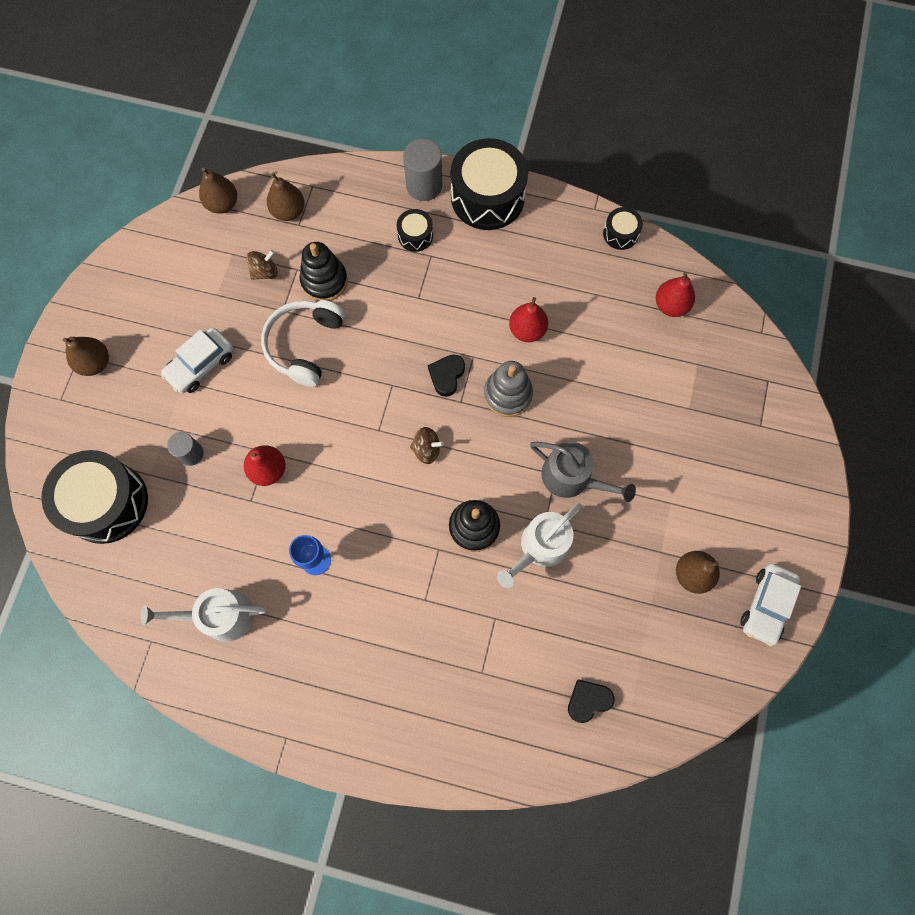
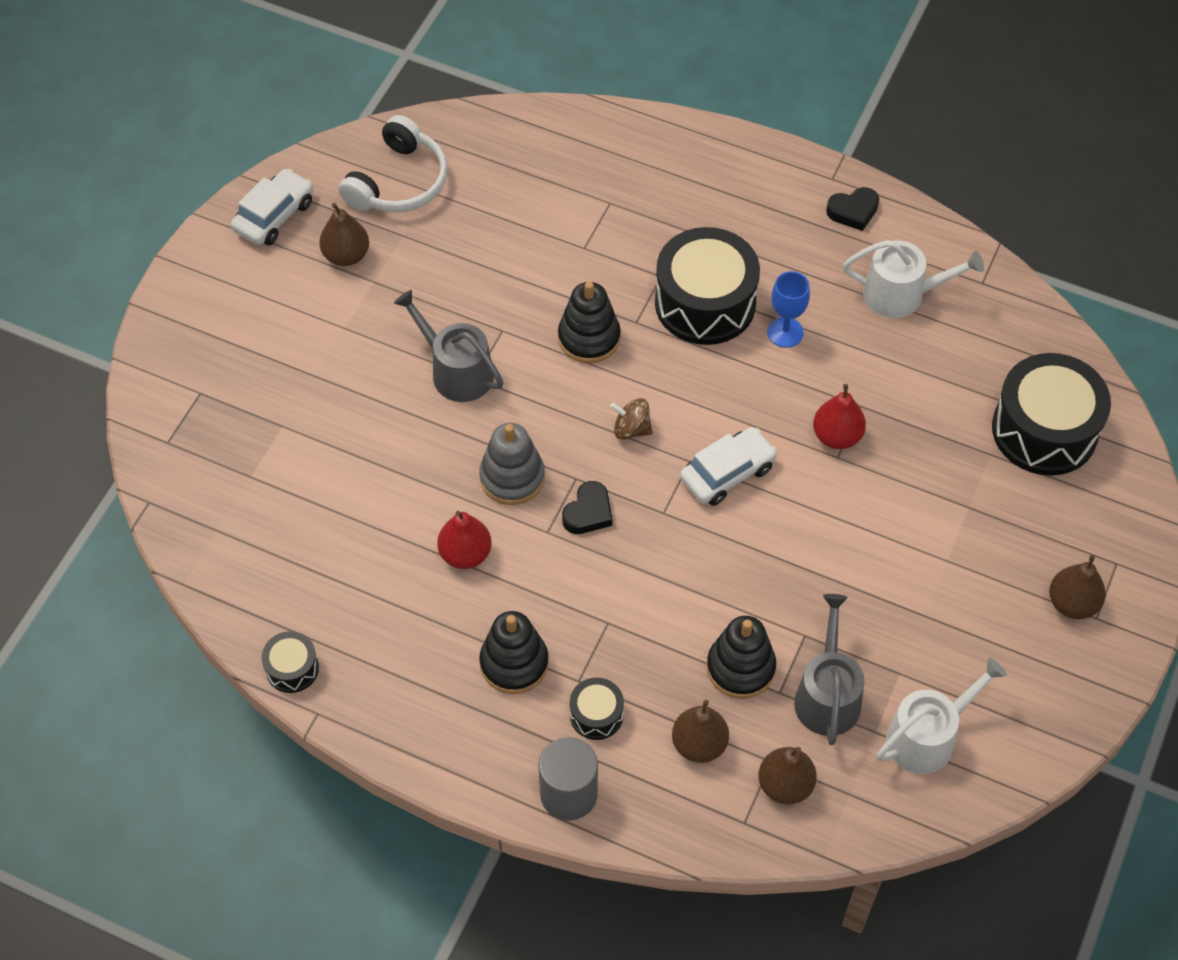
camera: 170 degrees left, 15 degrees down
(191, 453) = (937, 470): grey cylinder -> none
(201, 365) = (923, 578): white car -> white car (727, 473)
(222, 204) = (888, 814): brown pear -> brown pear (699, 744)
(265, 272) = (827, 695): brown spinning top -> grey watering can
(305, 345) = (777, 582): white headphones -> white headphones (399, 182)
(476, 260) = (514, 663): none -> black stacking toy
(487, 197) = (474, 758): black drum -> black drum (705, 303)
(540, 547) = (515, 306): white watering can -> white watering can (927, 736)
(588, 700) = (500, 164): black heart -> black heart (853, 211)
(670, 305) = (257, 556): red pear -> none

